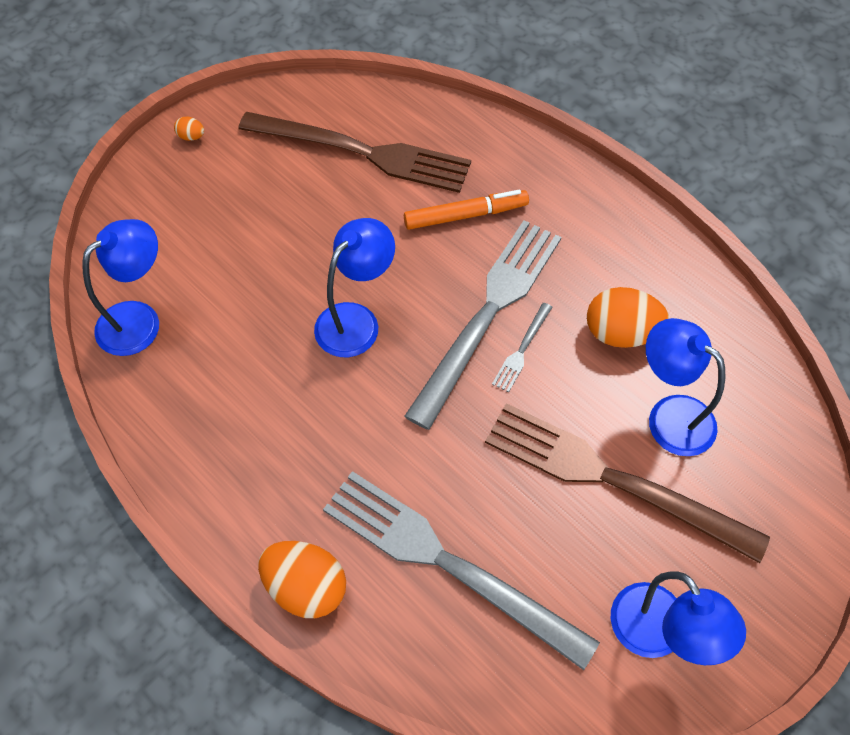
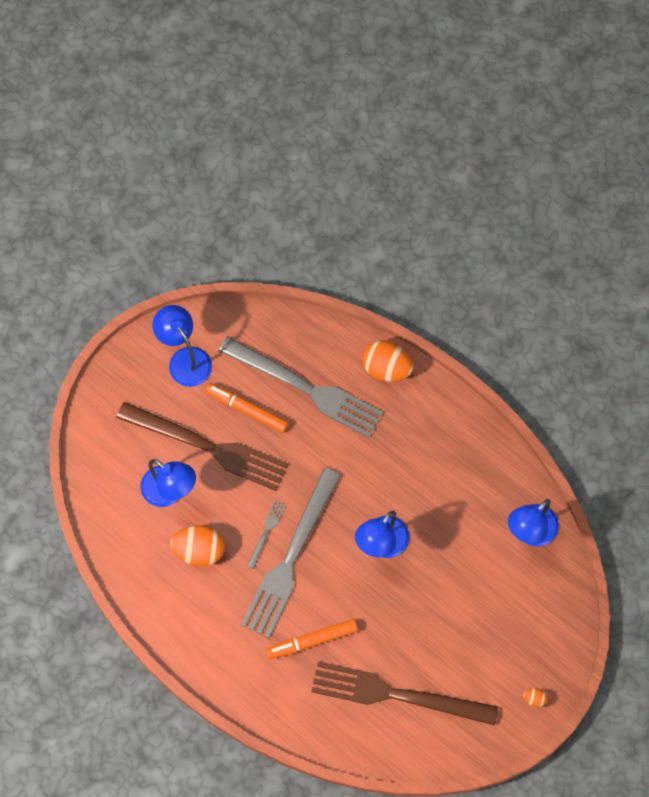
camera: 175 degrees right, 10 degrees up
(548, 535) = (247, 409): none -> orange marker

